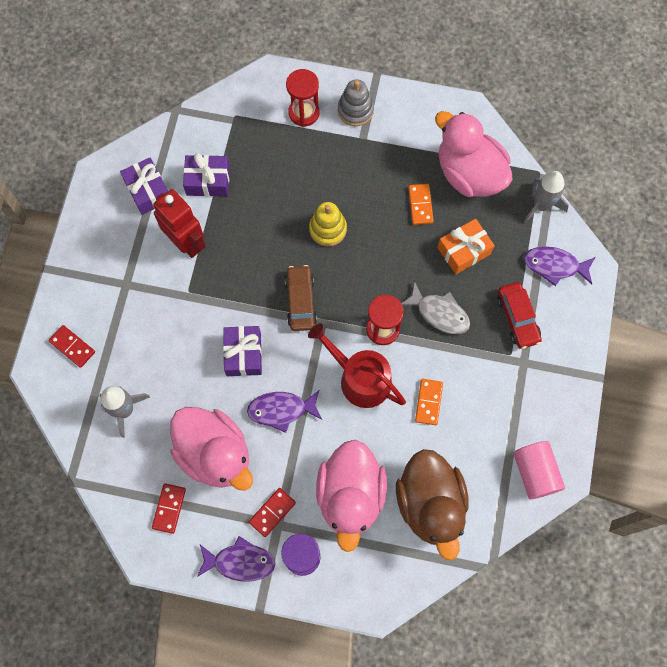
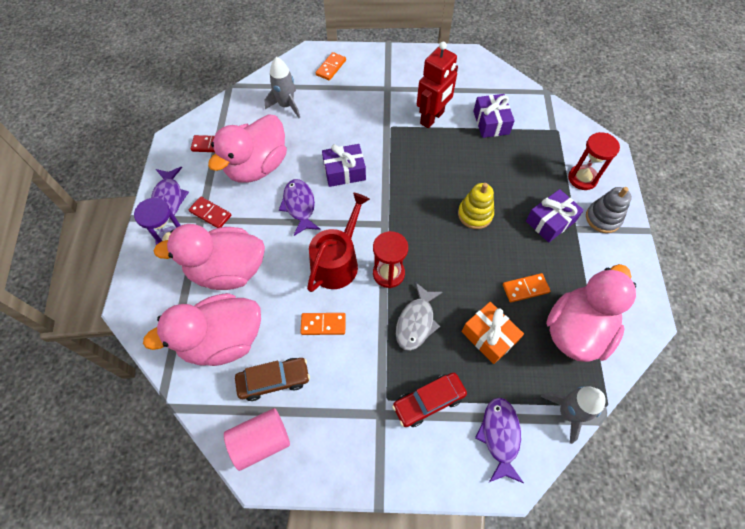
camera: 80 degrees right, 10 degrees down
(72, 347) = (331, 67): red domino -> orange domino
(148, 191) = (469, 87): purple gift -> purple gift (550, 221)
(301, 301) = (400, 204): brown car -> brown car (274, 380)
(430, 504) = (222, 340): brown duck -> pink duck

